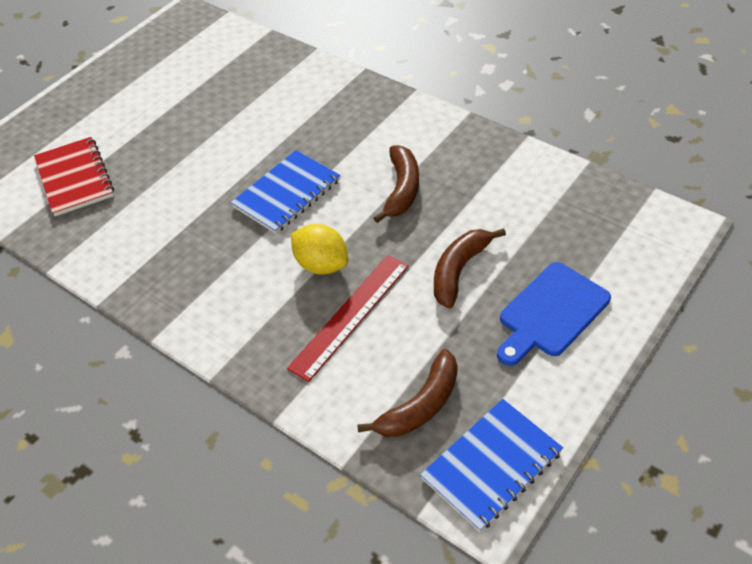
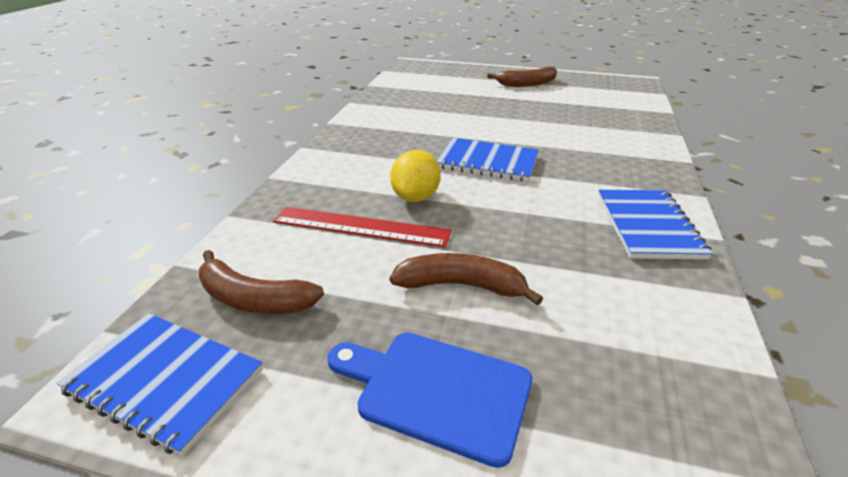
camera: 65 degrees right, 15 degrees down
(74, 178) = (435, 90): red notebook -> none
(401, 189) = (549, 219): brown banana -> brown banana (526, 84)
(437, 139) = (647, 226): none -> blue notebook

